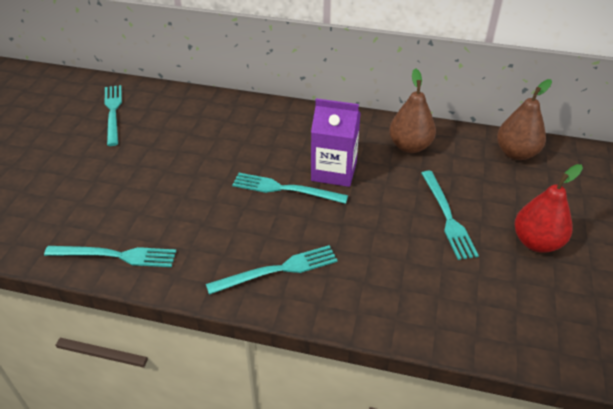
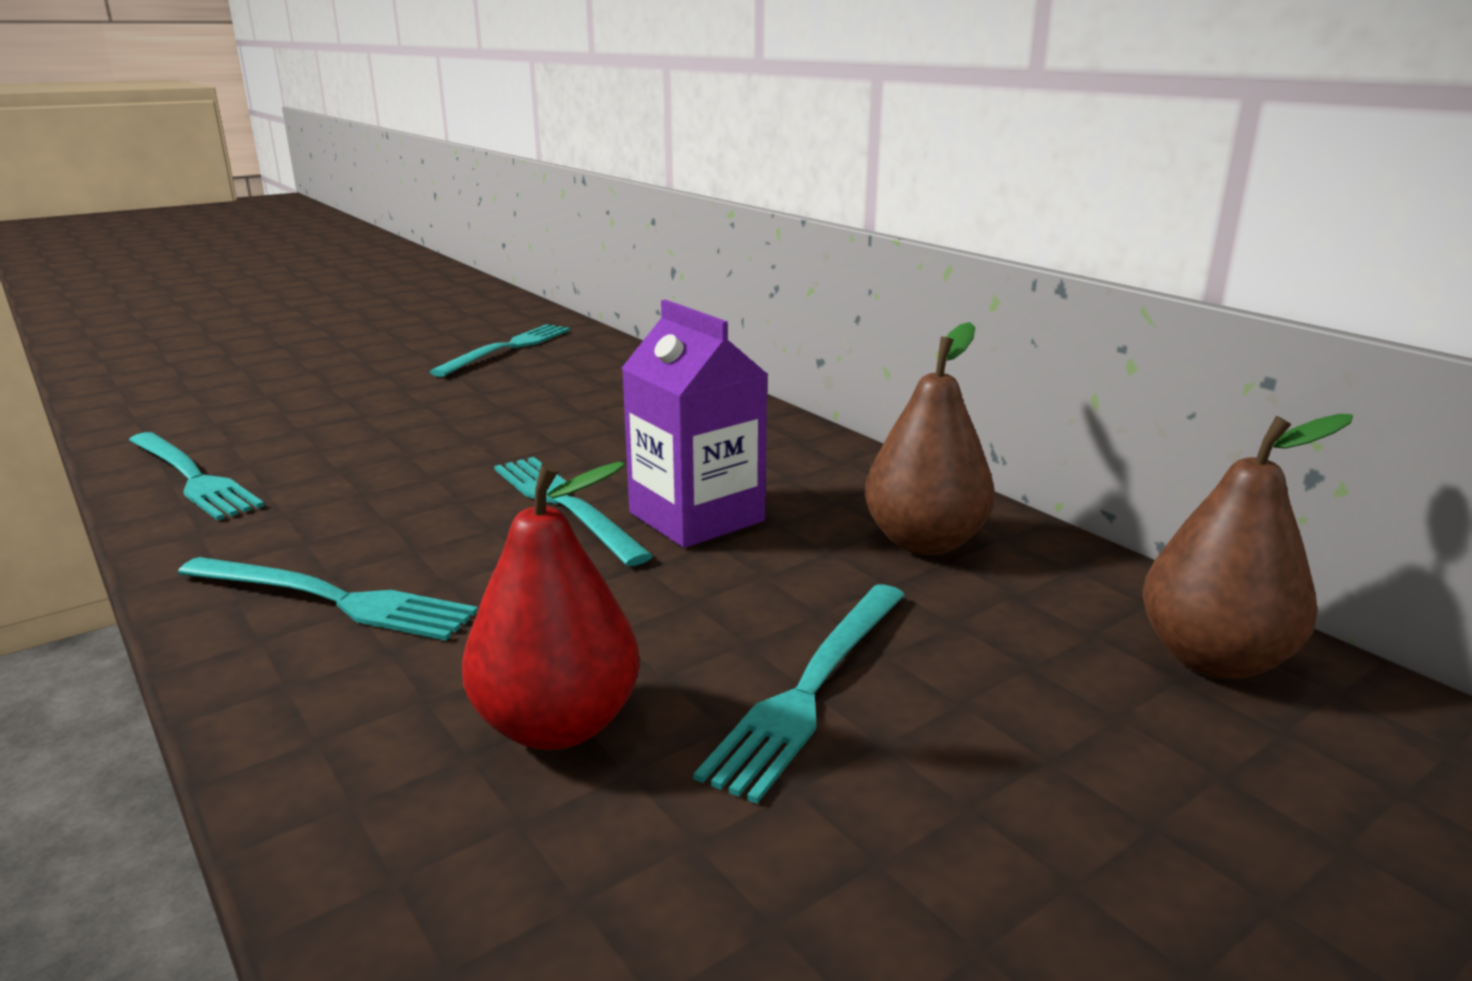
camera: 40 degrees right, 20 degrees down
(536, 242) = (988, 872): red pear -> red pear (557, 725)

